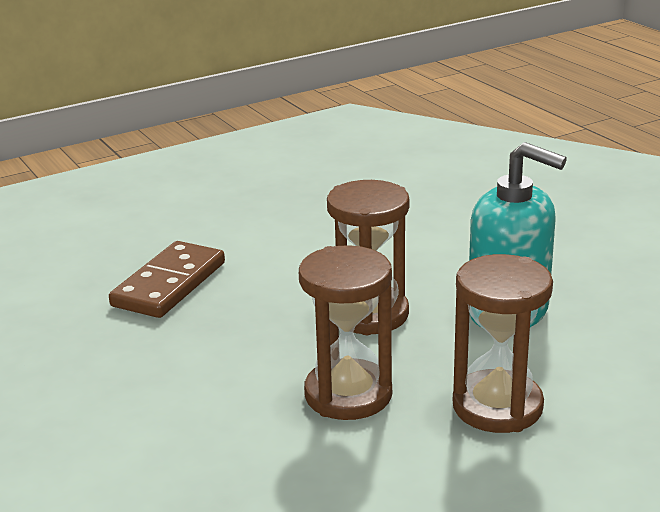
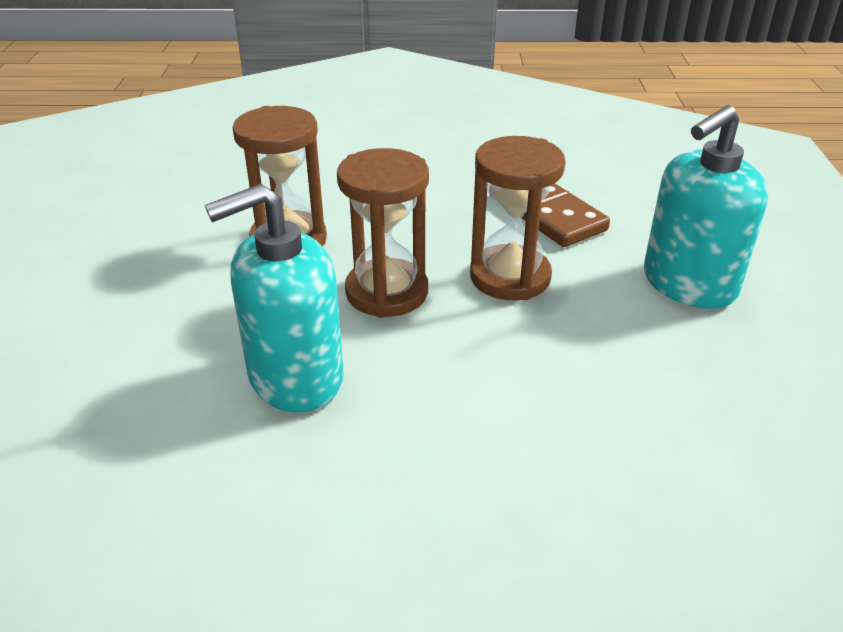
camera: 120 degrees right, 10 degrees up
(229, 212) = (688, 284): none -> turquoise soap dispenser
(497, 406) = (183, 298): brown hourglass -> brown hourglass (510, 277)

